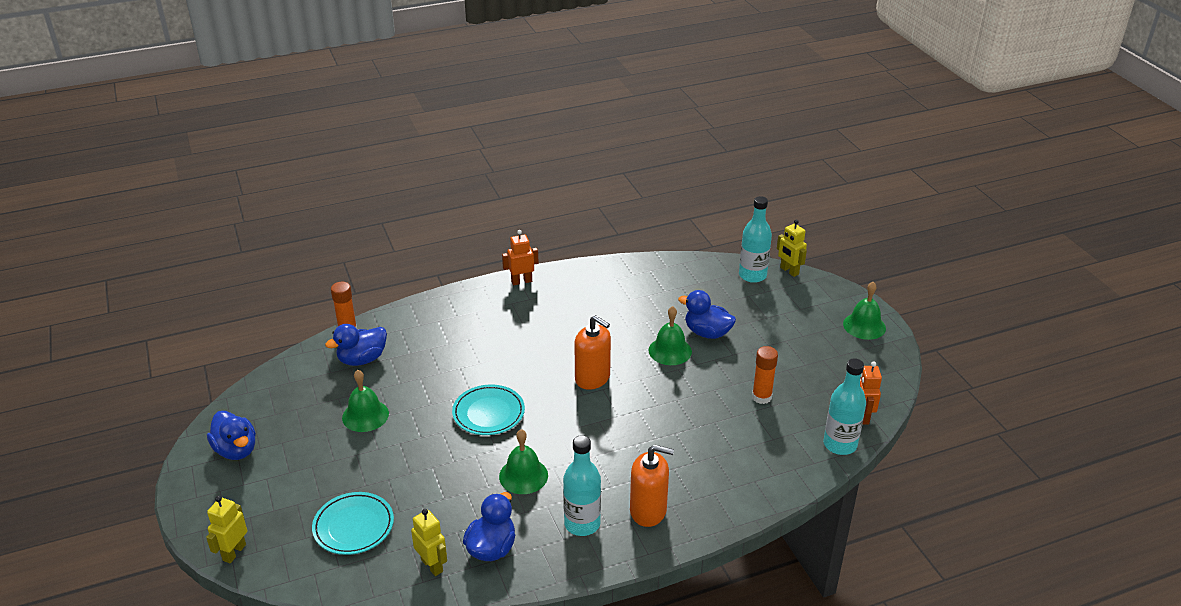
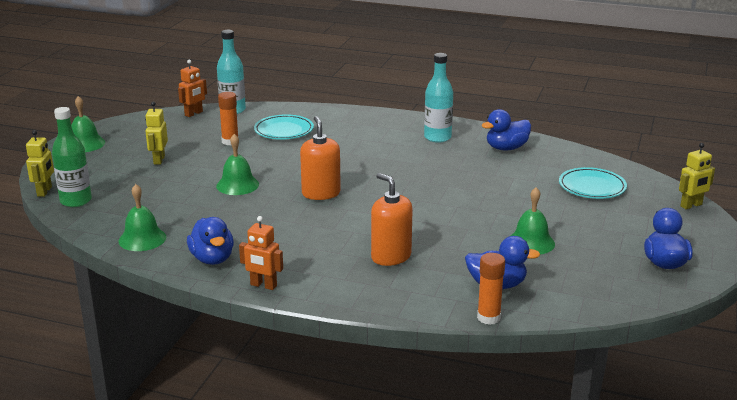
camera: 140 degrees left, 10 degrees down
(432, 565) = (552, 154): yellow robot -> yellow robot (159, 160)
(488, 413) = (428, 205): turquoise plate -> turquoise plate (284, 131)
(523, 475) = (446, 167): green bell -> green bell (142, 239)
(648, 511) = (390, 128): orange soap dispenser -> orange soap dispenser (391, 256)
(707, 333) = (190, 183): blue duck -> blue duck (212, 259)
(752, 275) = (76, 201): turquoise bottle -> green bottle

